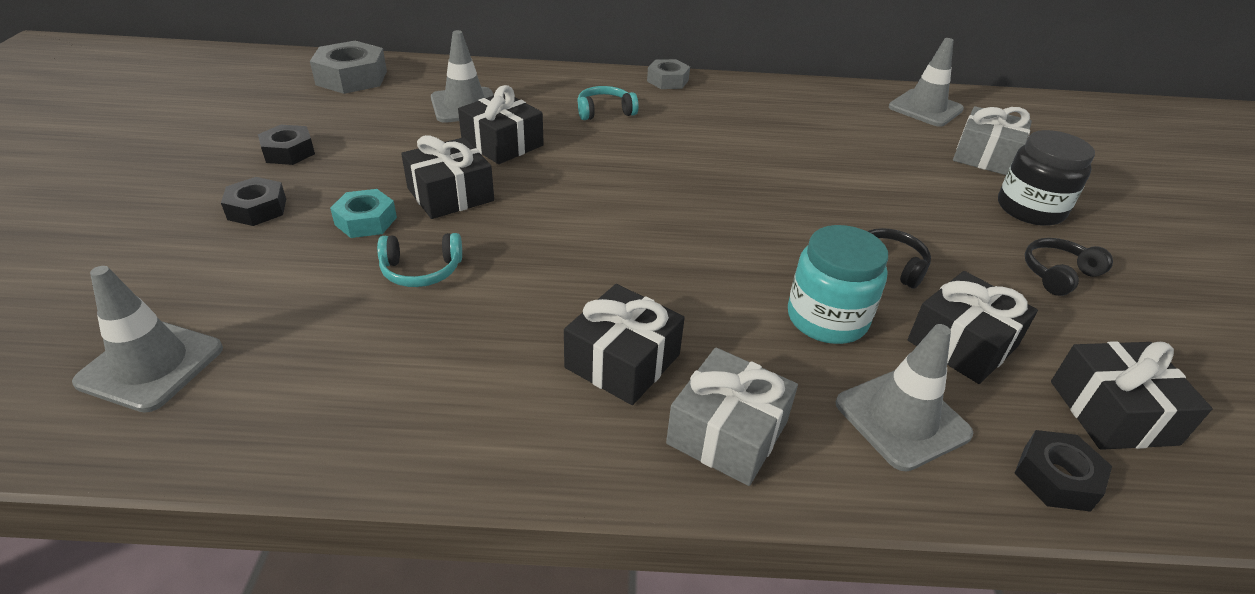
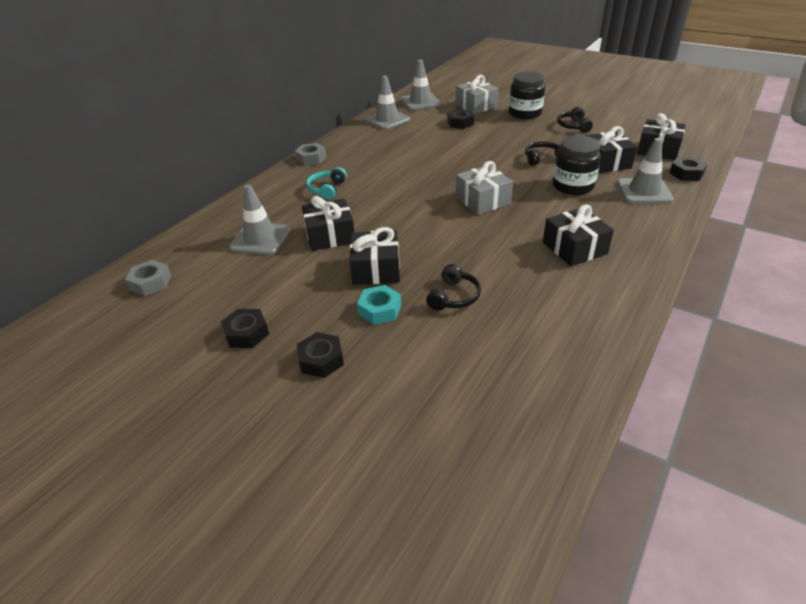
camera: 55 degrees left, 0 degrees up
(151, 365) = (485, 430): grey traffic cone -> grey traffic cone (387, 120)
(351, 78) = (151, 283): grey nut -> grey nut, size x0.62
(421, 270) = (454, 296): turquoise headphones -> black headphones
(727, 432) = (635, 234): grey gift -> grey gift (482, 200)
(827, 319) = (573, 186): turquoise jar -> black jar
(905, 157) = (460, 123): none -> black nut

